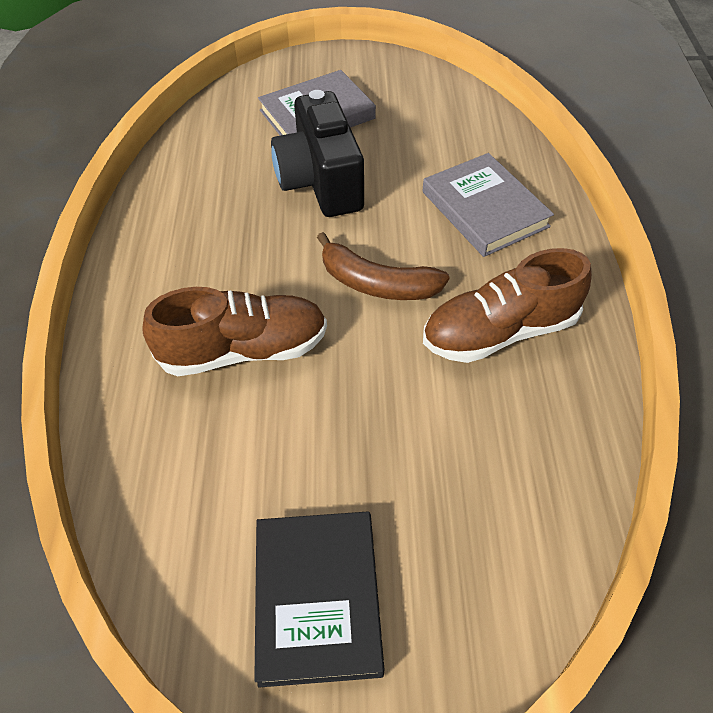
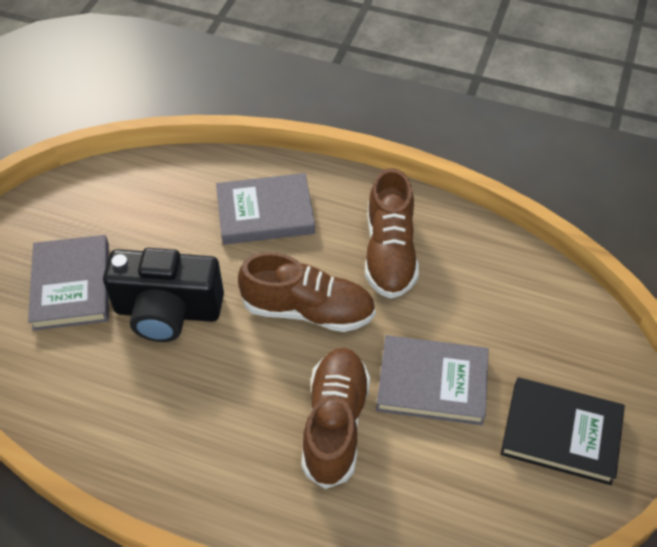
camera: 70 degrees left, 0 degrees up
(333, 427) = (432, 383): none -> grey book
(377, 283) = (308, 310): brown banana -> brown shoe

